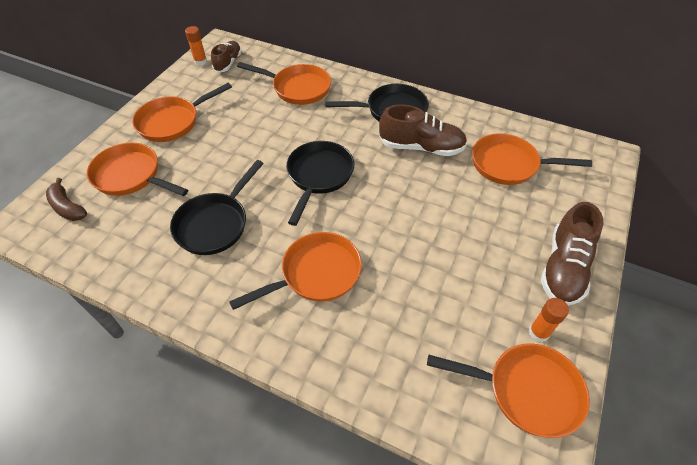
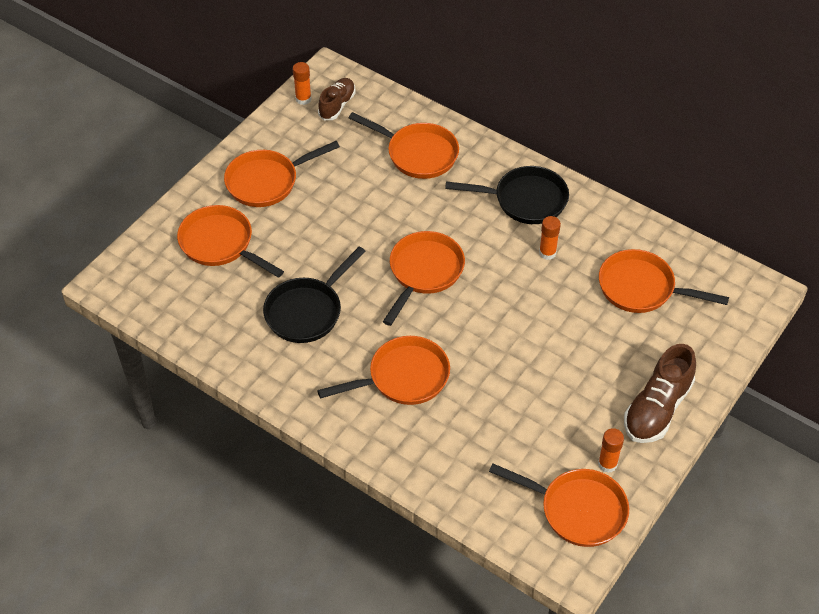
camera: 10 degrees right, 0 degrees up
(67, 207) = (155, 271): brown banana -> none
(319, 176) = (424, 272): black pan -> orange pan
(421, 147) = (547, 253): brown shoe -> orange glue stick

